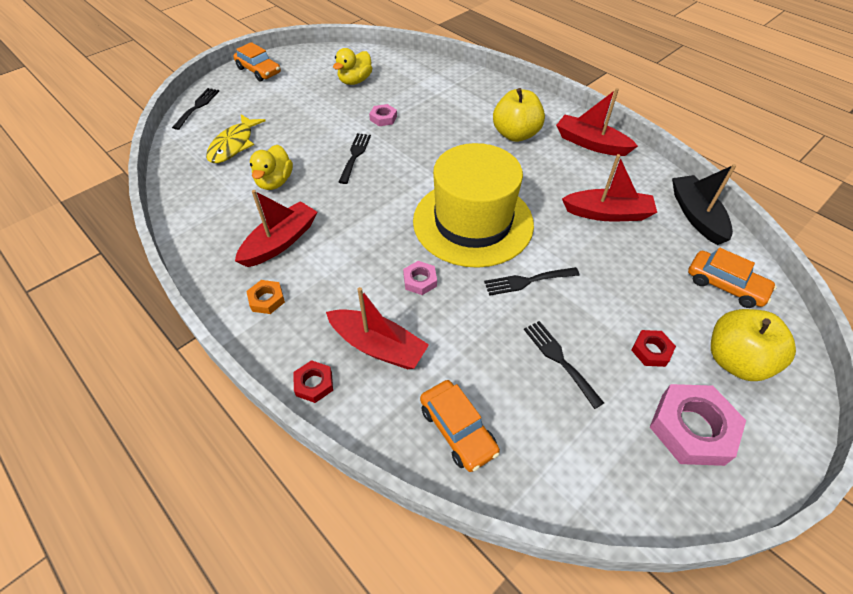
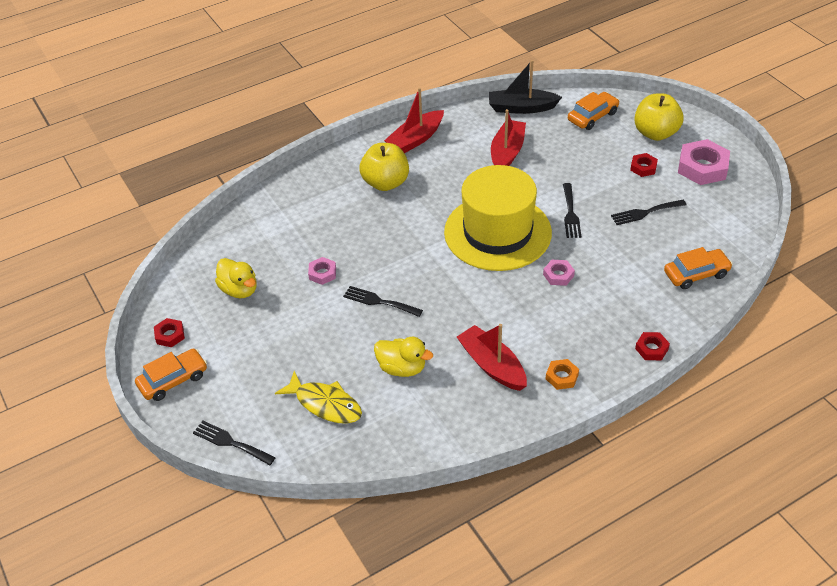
camera: 75 degrees left, 5 degrees down
(303, 60) = (170, 335): none -> red nut
(378, 346) = (621, 308): red boat -> none

